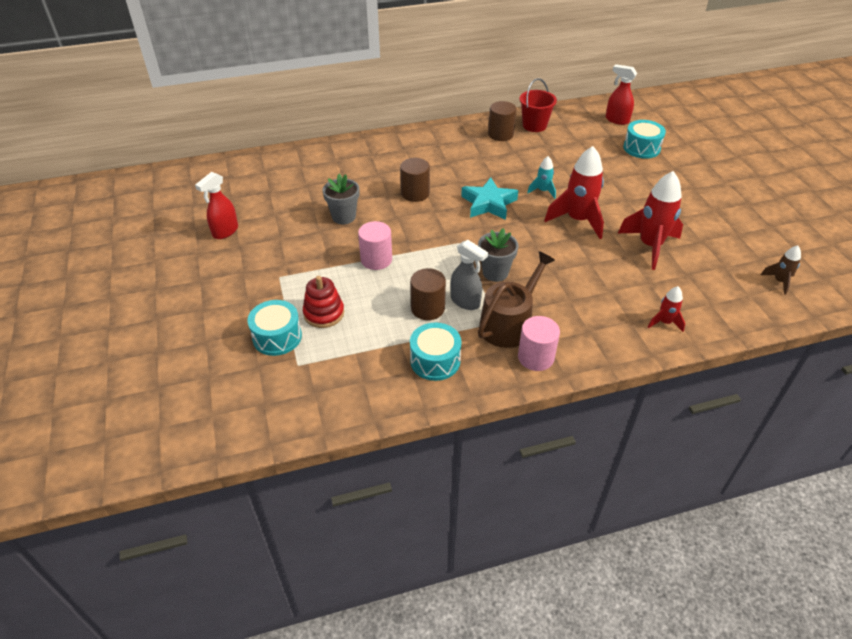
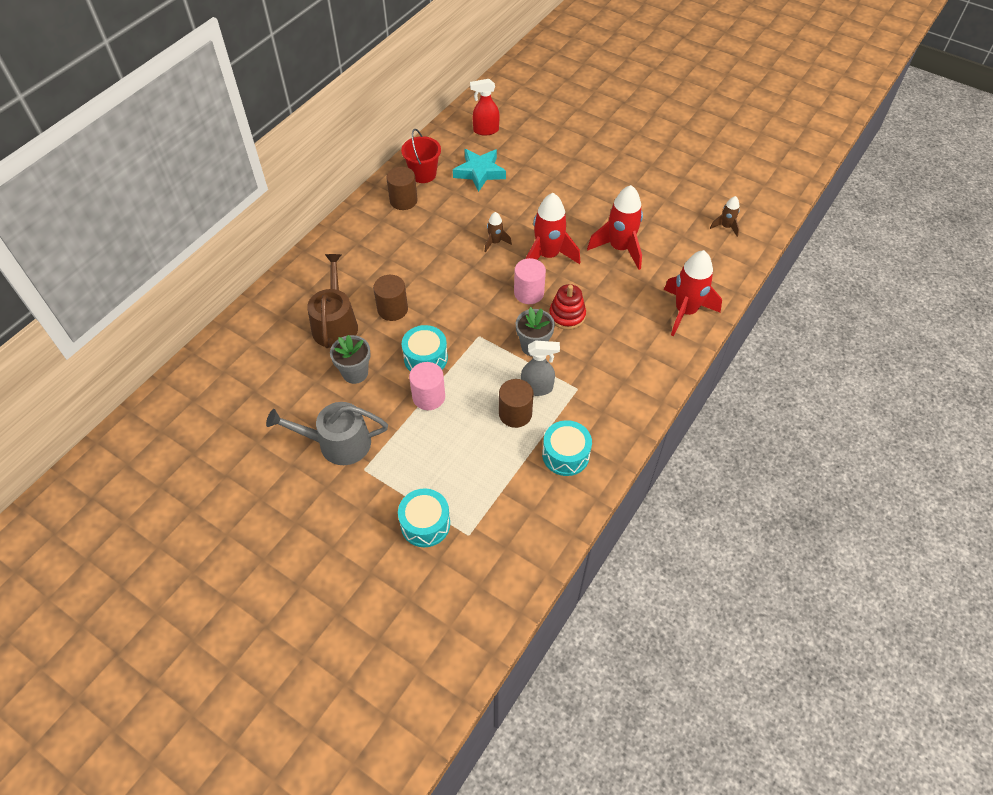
camera: 40 degrees left, 10 degrees up
(225, 232) = (261, 459): red spray bottle -> none
(282, 251) = (337, 443): none -> grey watering can
(324, 313) = (440, 476): red stacking toy -> red stacking toy (567, 315)
(488, 203) = (464, 282): turquoise star -> turquoise star (479, 172)
(509, 323) = (586, 385): brown watering can -> brown watering can (335, 323)
(535, 357) = (630, 401): pink cylinder -> pink cylinder (529, 293)
(542, 191) = (495, 242): turquoise rocket -> brown rocket
(641, 148) = (531, 151): turquoise drum -> turquoise drum (425, 358)
(664, 322) = (685, 311): red rocket -> red rocket, size x1.98

